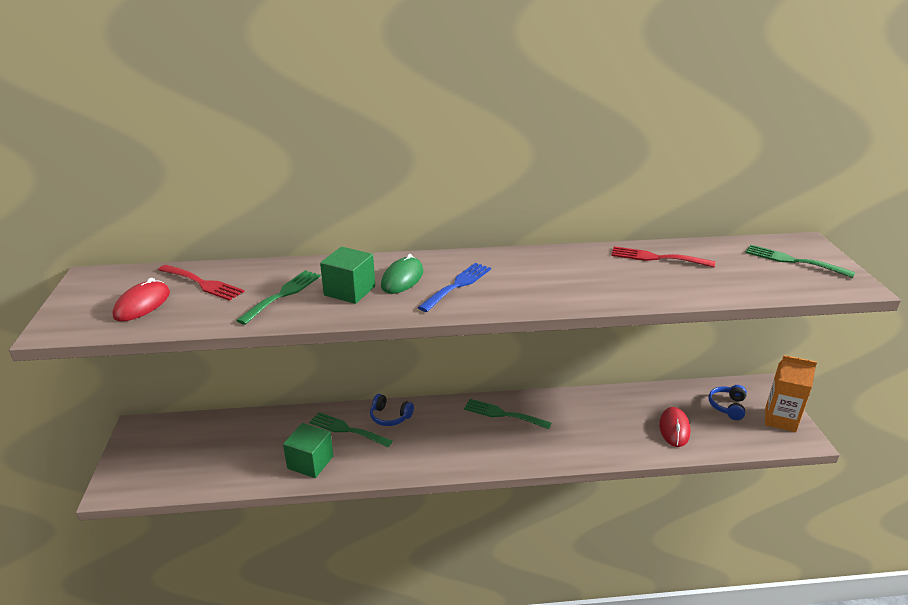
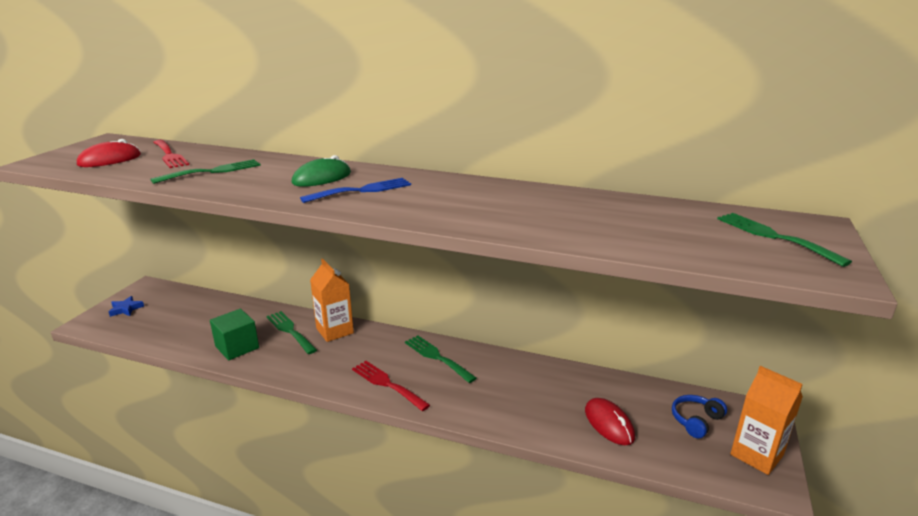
camera: 25 degrees right, 5 degrees down
(141, 459) = (126, 309): none -> blue star
(349, 291) = (266, 178): green cube -> none
(390, 417) = (334, 331): blue headphones -> orange carton
(656, 258) = (598, 205): red fork -> red fork (387, 384)
(674, 429) = (609, 424): red mouse -> red mouse turned 60 degrees counterclockwise

